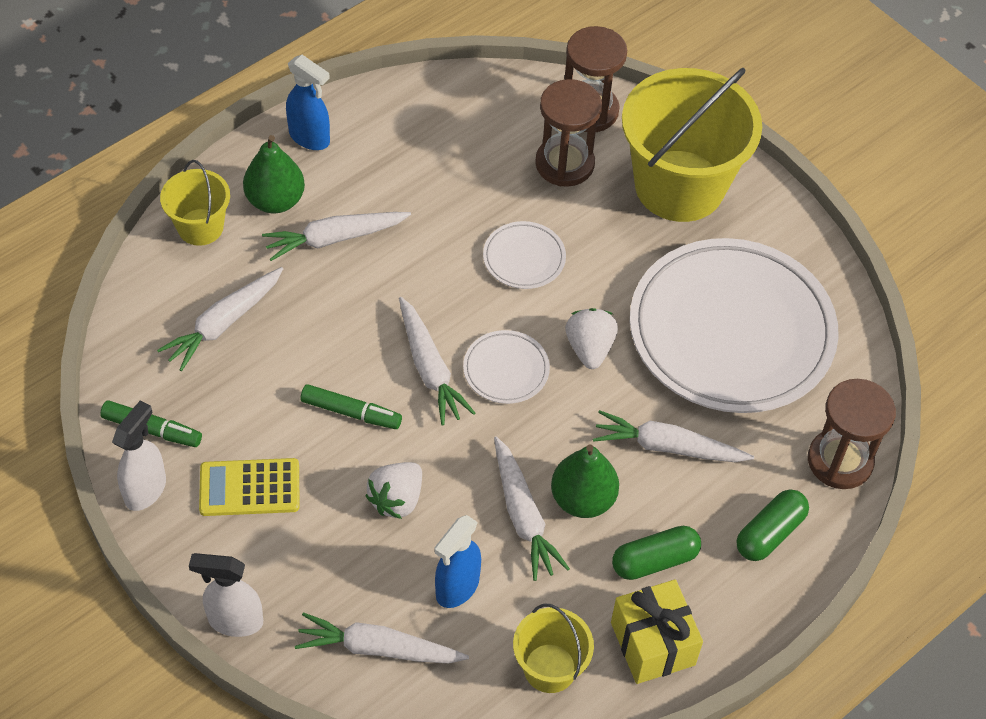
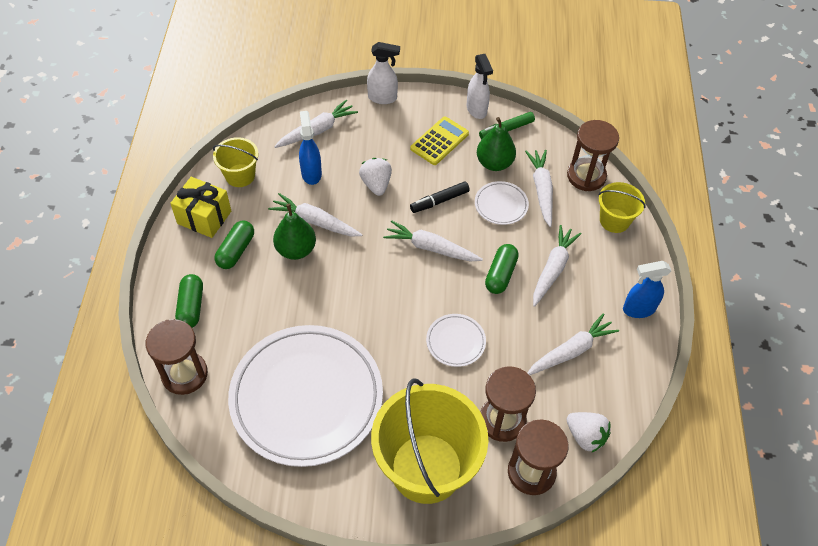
camera: 135 degrees right, 0 degrees up
(153, 295) = (586, 176): none -> brown hourglass
(235, 621) = (382, 98): white spray bottle -> white spray bottle turned 45 degrees clockwise
(275, 201) = (604, 262): green pear -> green pear (494, 163)
(351, 412) = (439, 201): green marker -> black marker
(394, 279) = (500, 274): none -> green capsule
(506, 370) = (396, 277): white plate -> white plate (501, 205)
(589, 348) = (369, 323): white strawberry -> white strawberry (585, 436)
(668, 447) = (280, 307): white carrot -> white carrot (571, 351)

